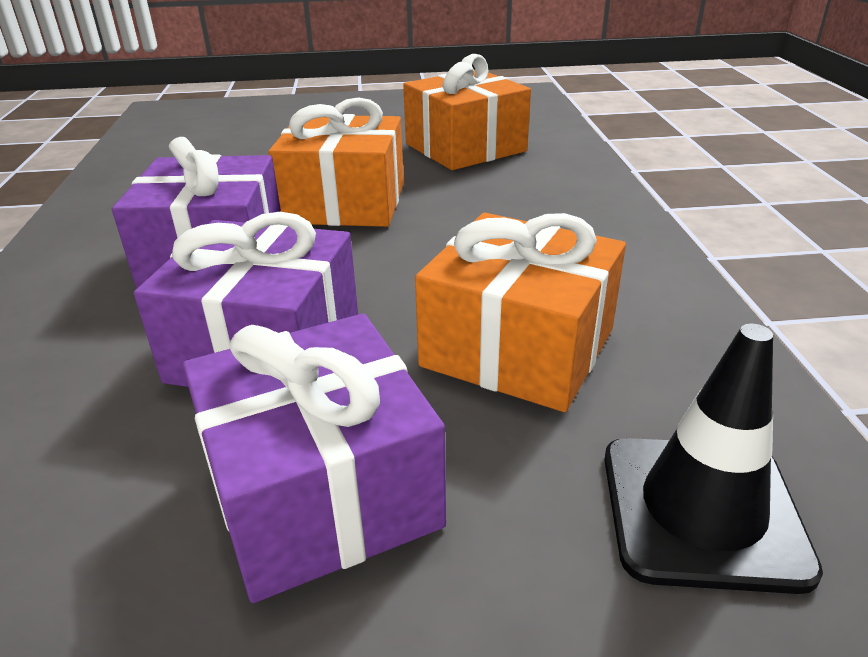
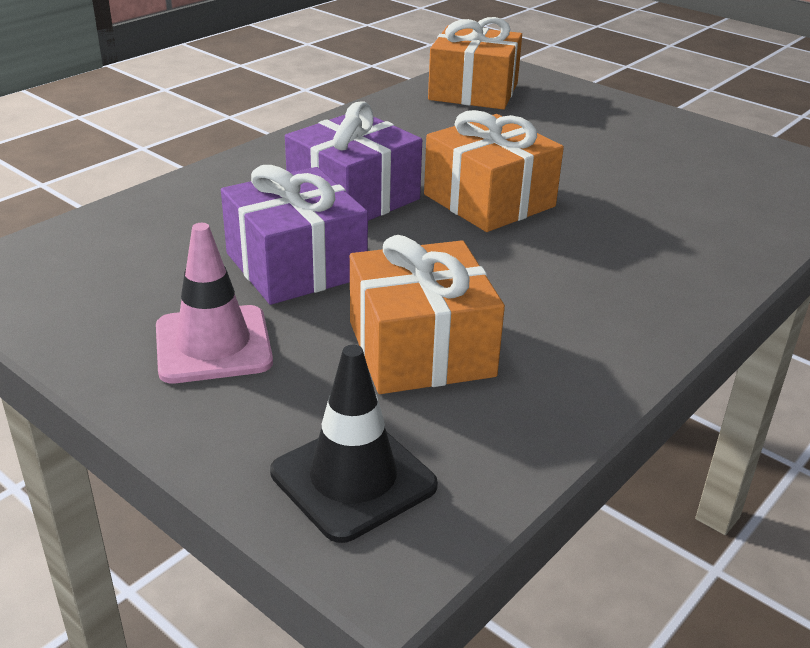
camera: 45 degrees right, 0 degrees up
(321, 491) = (213, 345): purple gift -> pink traffic cone
(465, 147) = (664, 200): orange gift -> orange gift (473, 91)

